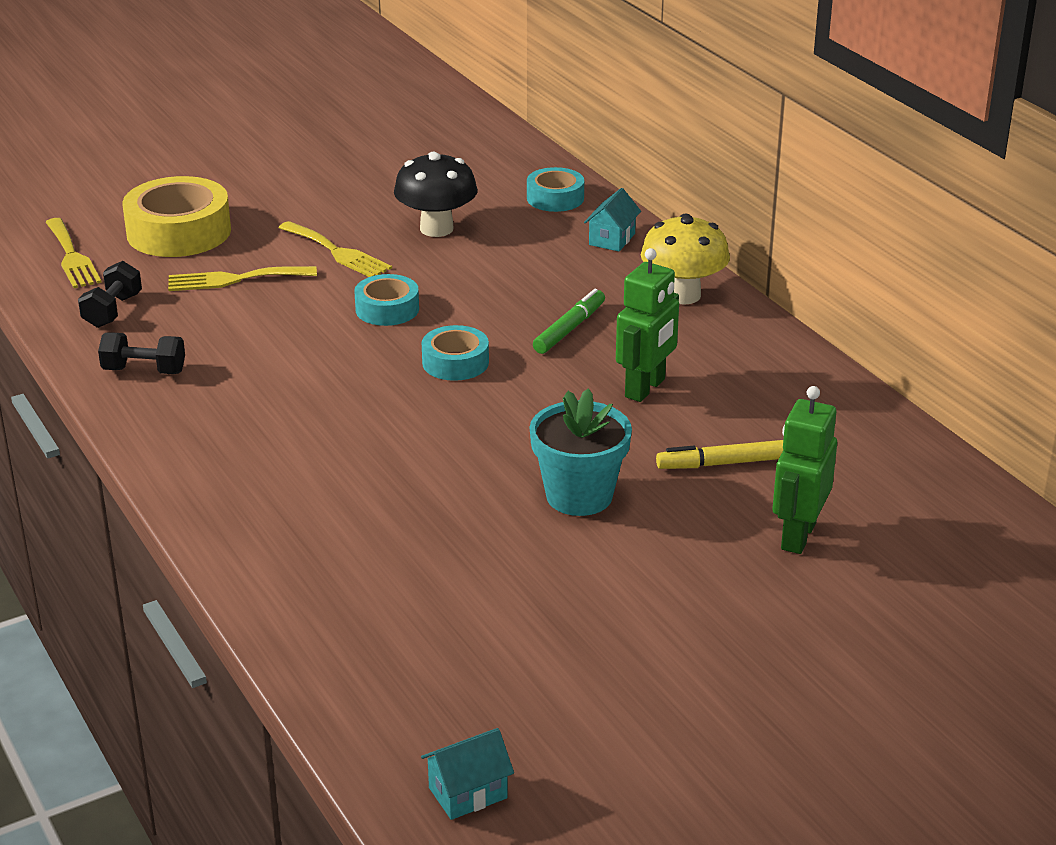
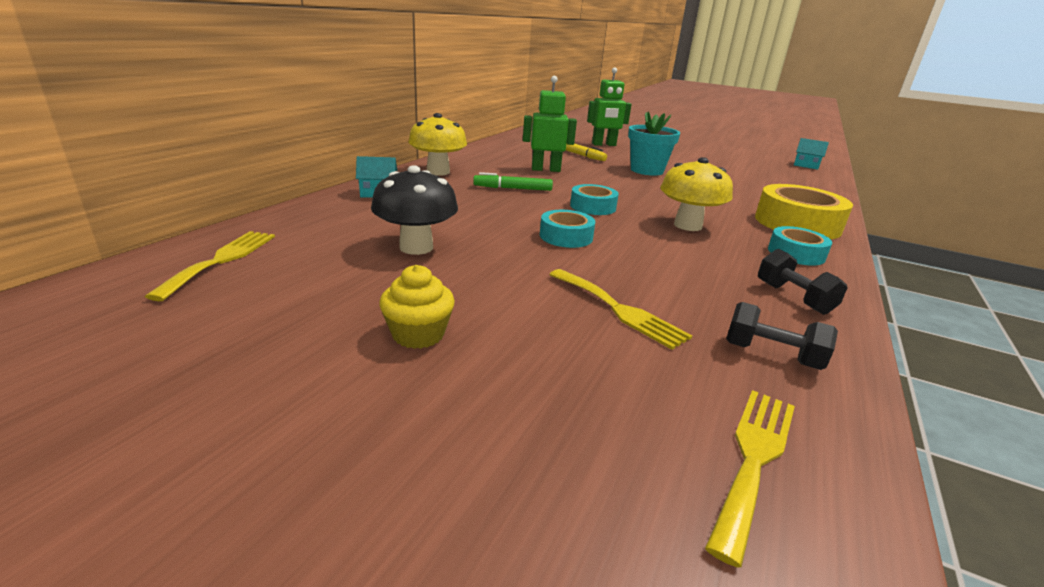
camera: 125 degrees left, 5 degrees down
(112, 311) = (771, 355): black dumbbell -> black dumbbell turned 45 degrees clockwise
(179, 232) = (580, 390): yellow tape -> yellow tape (797, 223)
(296, 201) = (418, 334): none -> yellow cupcake
(336, 403) = (687, 225): none -> yellow mushroom
(337, 252) = (507, 277): yellow fork -> yellow fork (221, 260)
(555, 198) = (316, 217): turquoise tape -> turquoise tape (796, 253)

